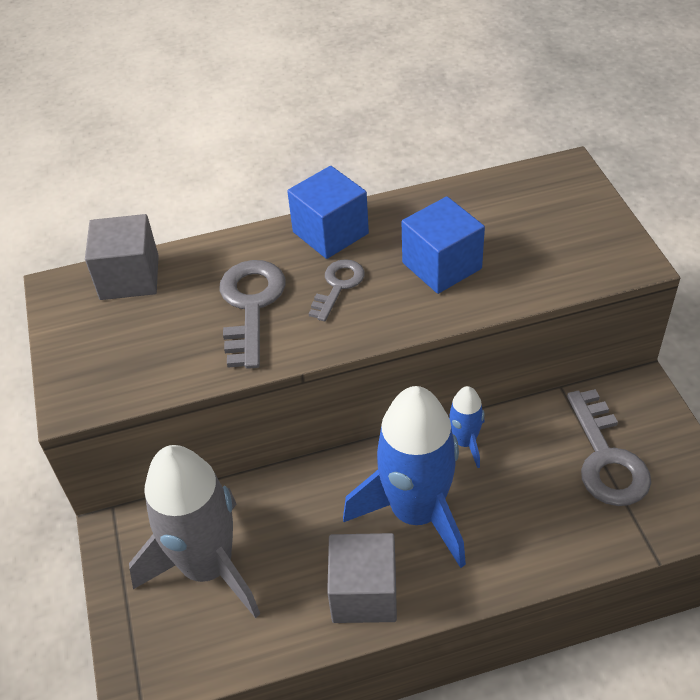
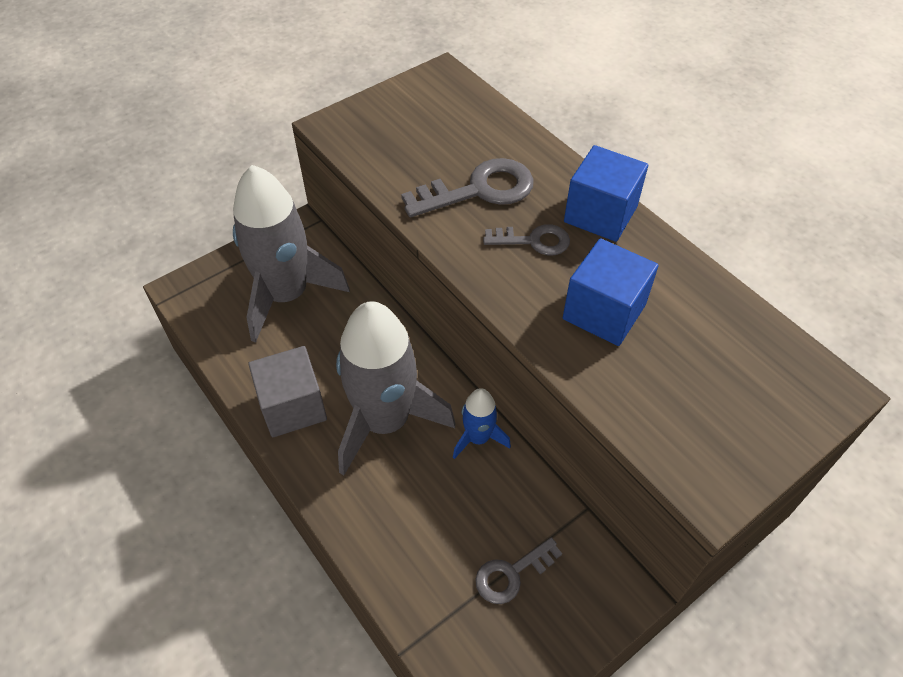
camera: 65 degrees right, 5 degrees up
(129, 277) = (473, 107): grey cube -> none
(416, 512) = (385, 421): blue rocket -> grey rocket
(606, 458) = (512, 574): grey key -> grey key, size x0.60

